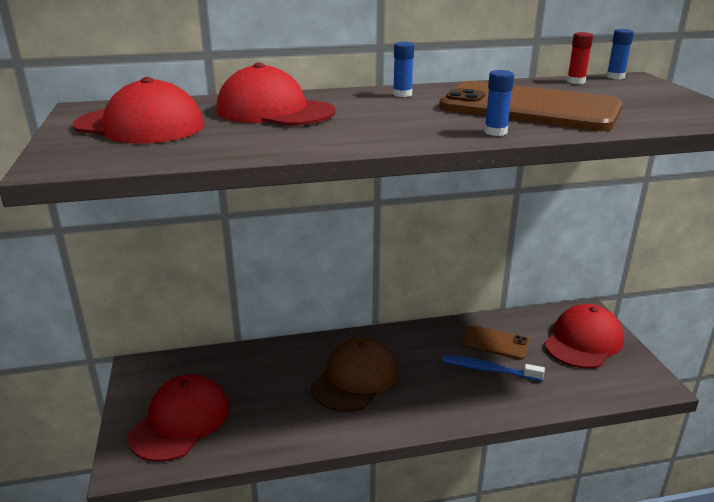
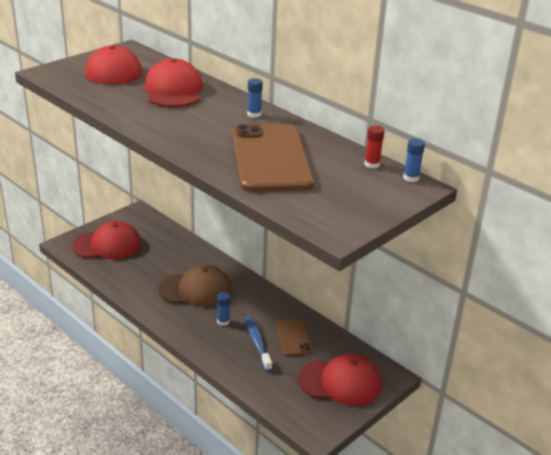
camera: 55 degrees right, 5 degrees up
(495, 132) = (201, 157): blue glue stick -> blue glue stick (223, 321)

